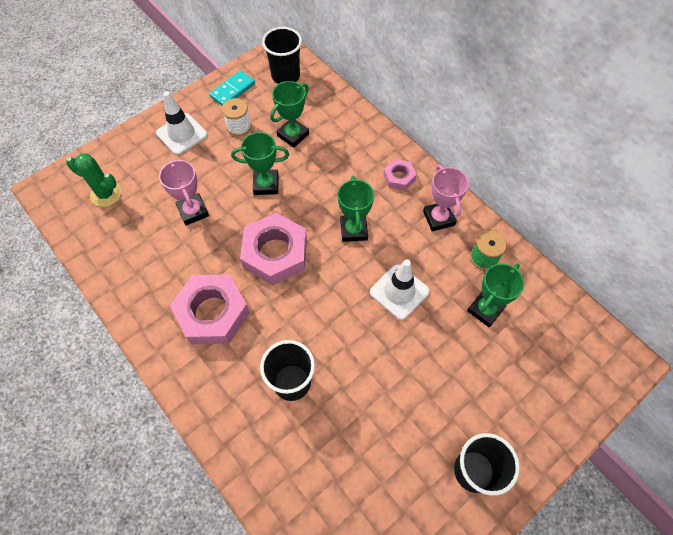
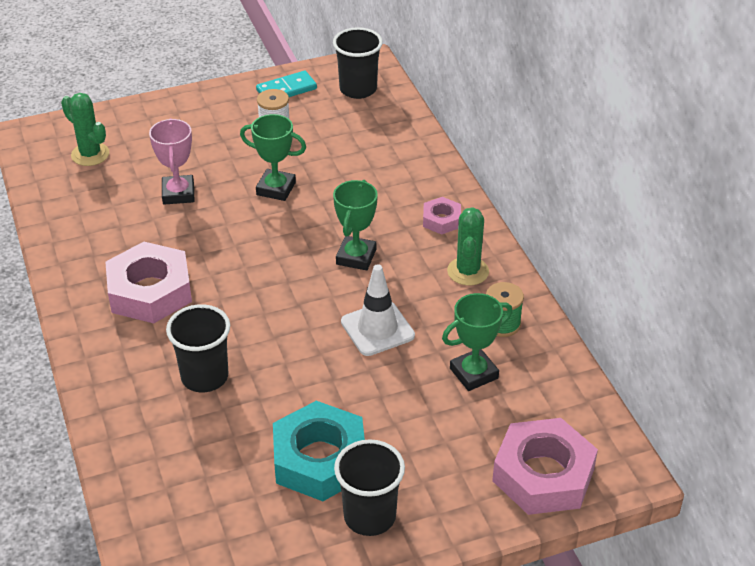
camera: 20 degrees right, 20 degrees down
(182, 134) = (204, 118): white traffic cone -> none
(275, 253) = (251, 255): pink nut -> pink nut (543, 475)
(293, 135) = (334, 149): green trophy -> none
(413, 430) = (320, 459): none -> turquoise nut
(438, 218) = (468, 271): pink trophy -> green cactus

